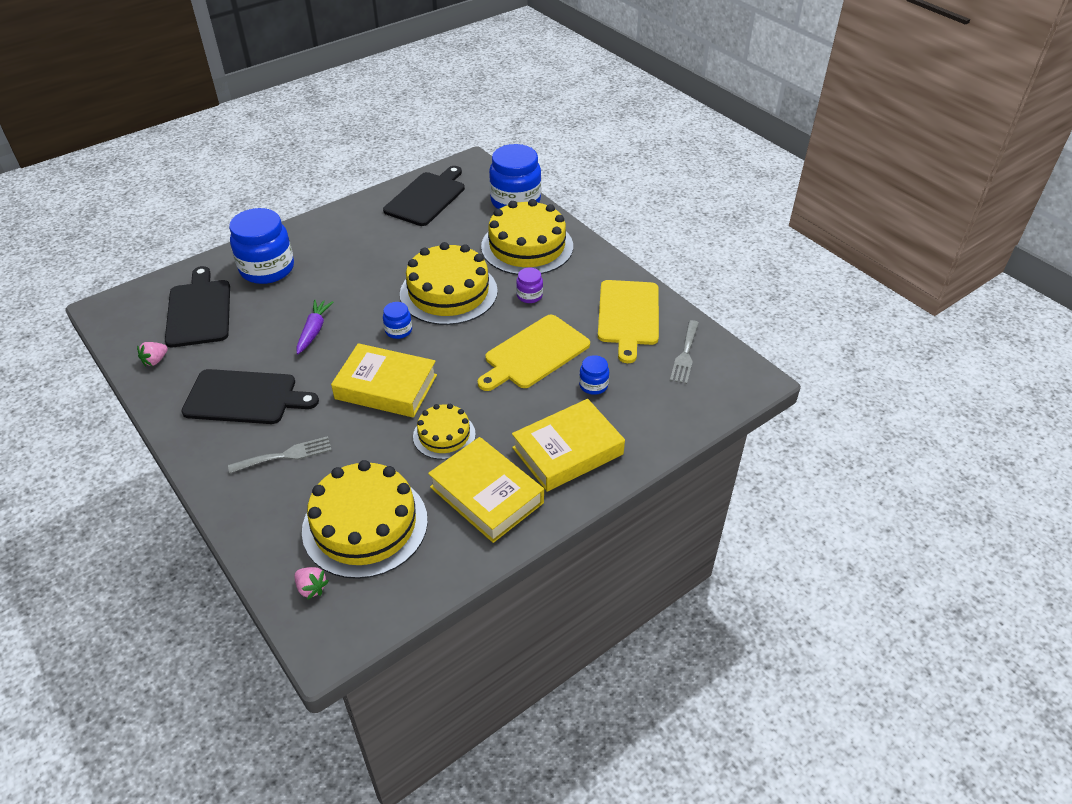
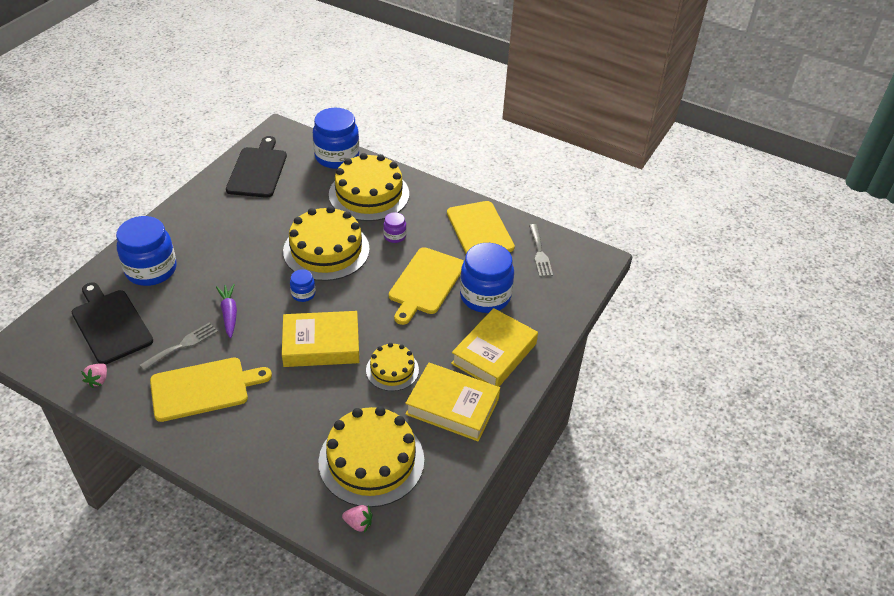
camera: 25 degrees left, 0 degrees up
(245, 397) = (204, 388): black cutting board -> yellow cutting board
(286, 455) = (271, 426): grey fork -> grey fork (182, 345)
(593, 385) = (485, 296): blue jar -> blue jar, size x2.15

